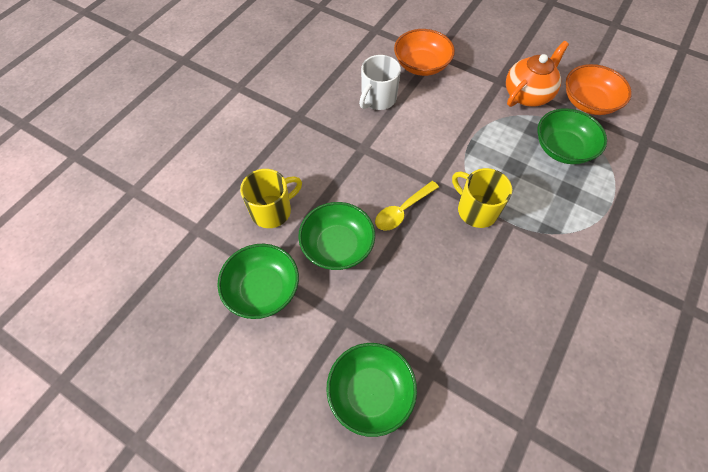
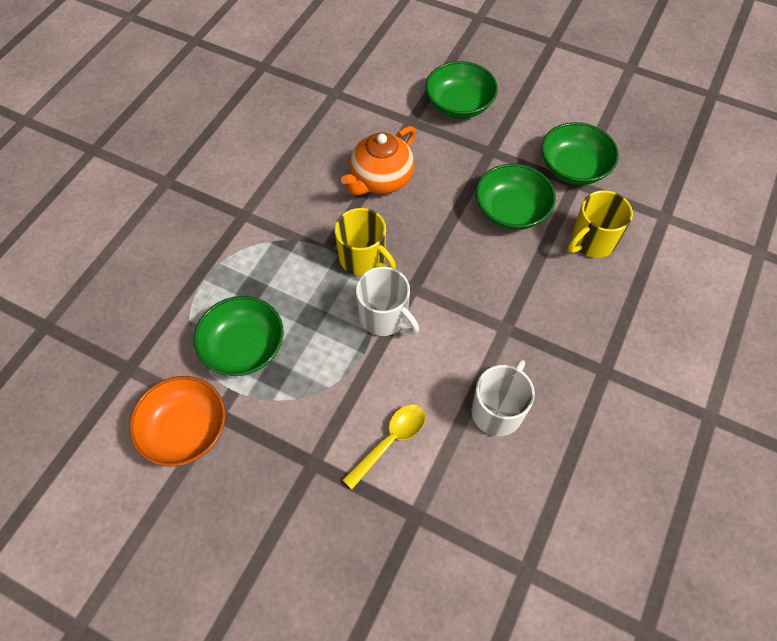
camera: 175 degrees right, 0 degrees up
(402, 210) = (446, 252): yellow spoon -> yellow spoon (390, 441)
(421, 65) = (437, 486): orange bowl -> none
(456, 162) = (384, 317): none -> white mug
(527, 94) = (274, 437): orange teapot -> orange teapot (381, 180)

